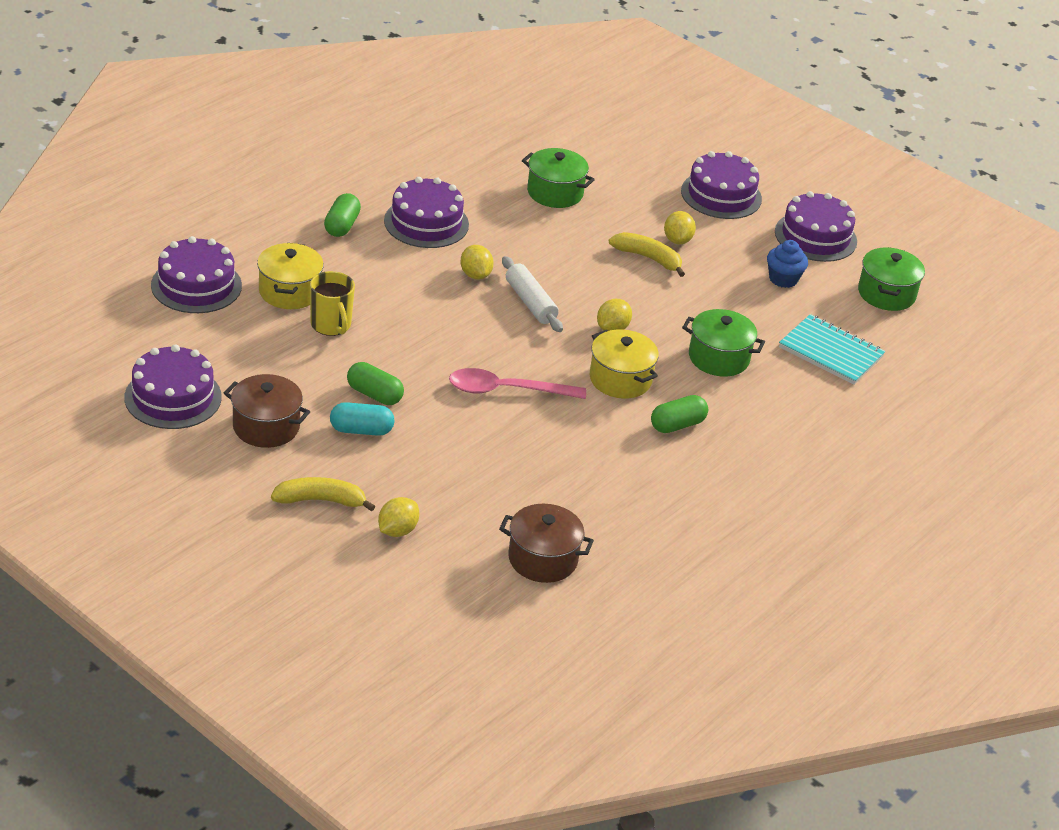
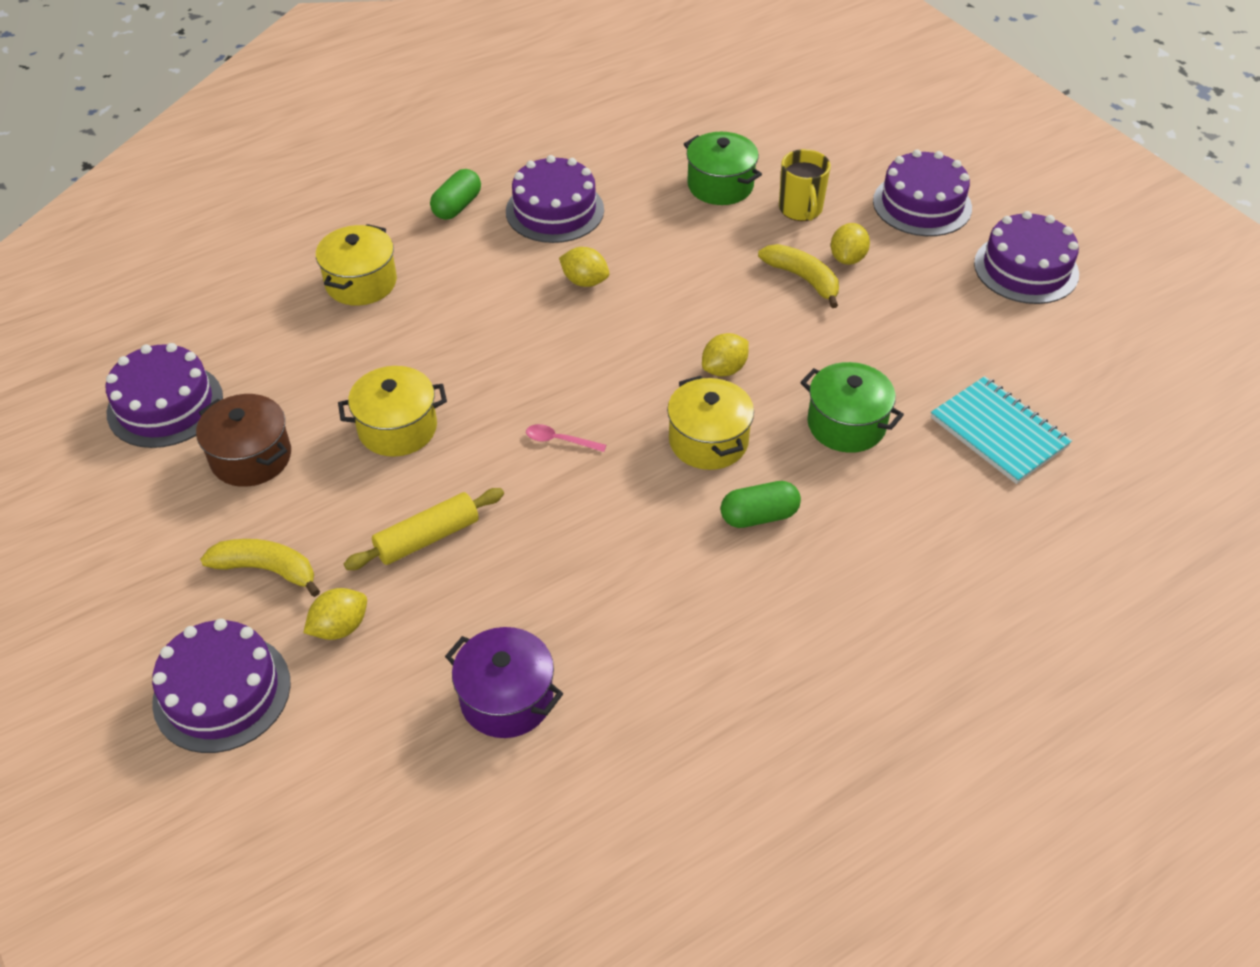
camera: 20 degrees right, 10 degrees up
(196, 285) = (262, 265): purple cake -> purple cake (222, 692)
(331, 325) = (388, 330): yellow mug -> yellow mug (800, 209)
(361, 430) = (360, 475): turquoise capsule -> none
(374, 394) = (397, 428): green capsule -> yellow pot
(435, 466) = (427, 538): none -> yellow rolling pin
(475, 275) = (585, 281): yellow lemon -> yellow lemon turned 60 degrees counterclockwise
(506, 390) = (559, 440): pink spoon -> pink spoon, size x0.48
(530, 302) = (636, 324): white rolling pin -> none
(543, 559) = (506, 698): brown pot -> purple pot
(783, 279) = (966, 322): blue cupcake -> none
(886, 294) = (1098, 356): green pot -> none

